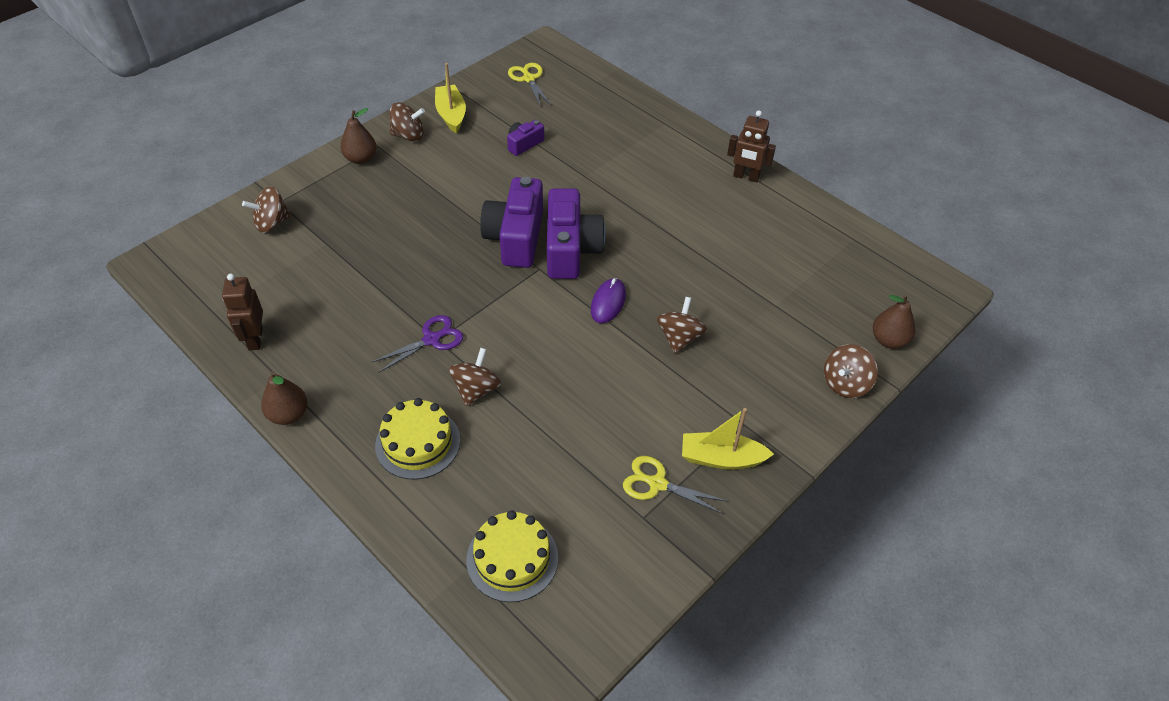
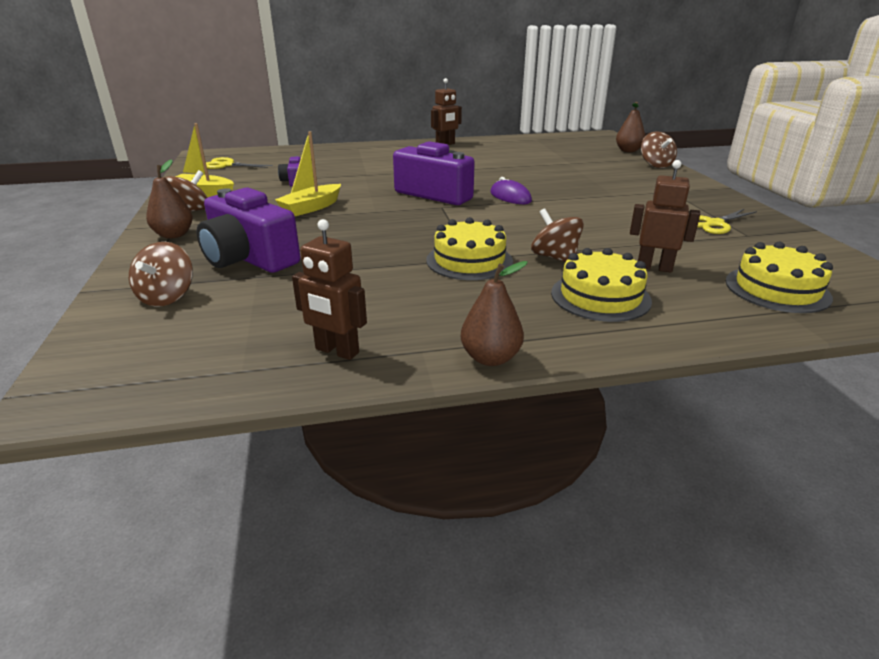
camera: 55 degrees left, 20 degrees down
(431, 340) = (469, 260): purple scissors -> yellow cake
(501, 462) = (654, 267): none -> brown robot
(515, 237) = (393, 206): purple camera -> purple camera (249, 258)
(679, 338) = (571, 188): brown spinning top -> none
(721, 458) = (700, 203): yellow boat -> yellow boat (311, 208)

